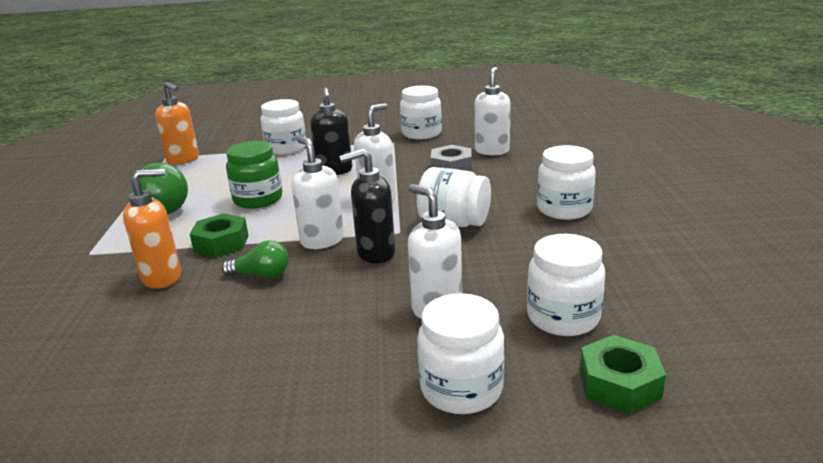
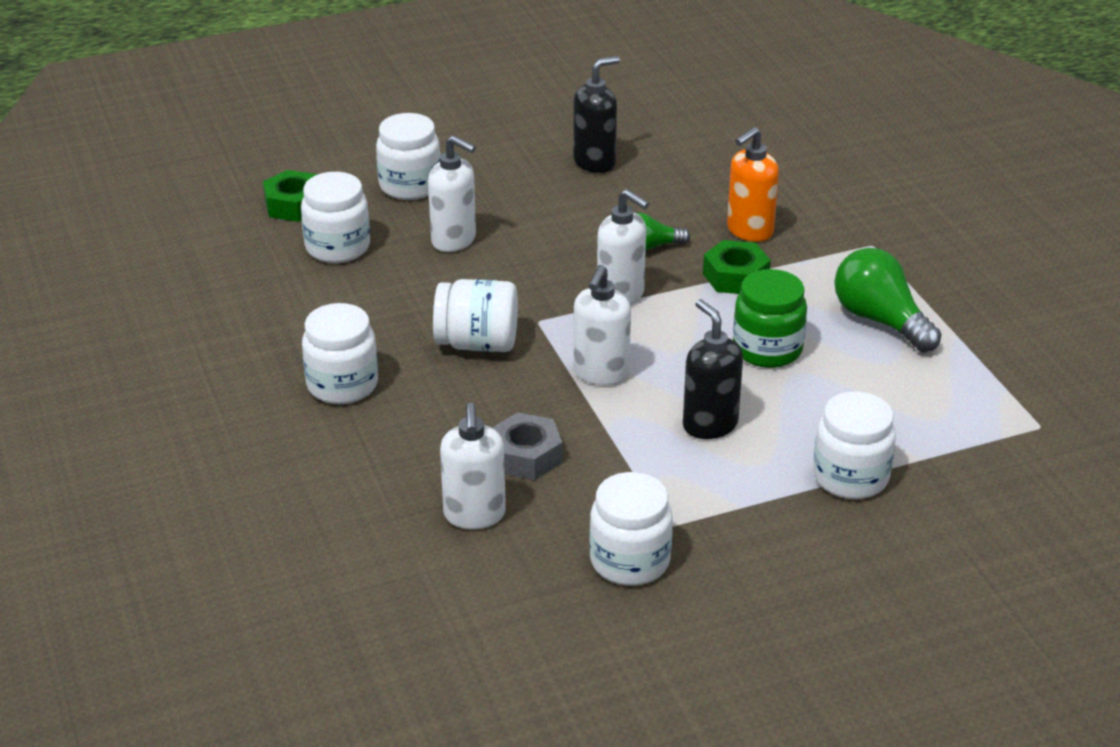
camera: 160 degrees right, 10 degrees up
(183, 160) = (997, 422): orange soap dispenser -> none
(375, 253) = (547, 288): black soap dispenser -> black soap dispenser (595, 162)

